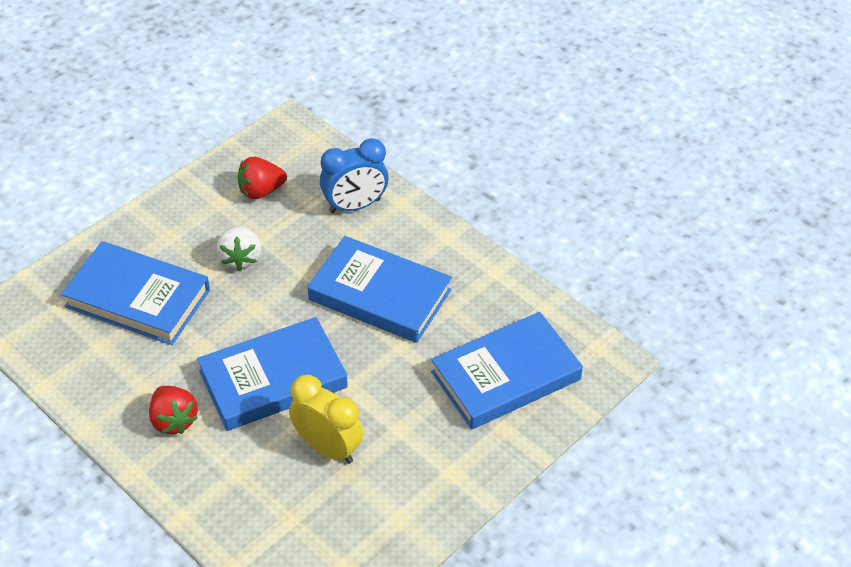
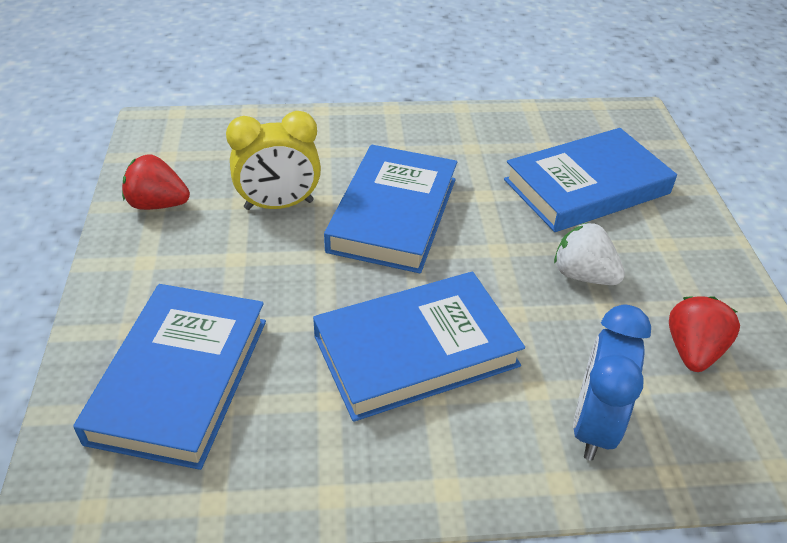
camera: 130 degrees right, 5 degrees down
(173, 420) = (417, 145): red strawberry -> red strawberry (158, 204)

